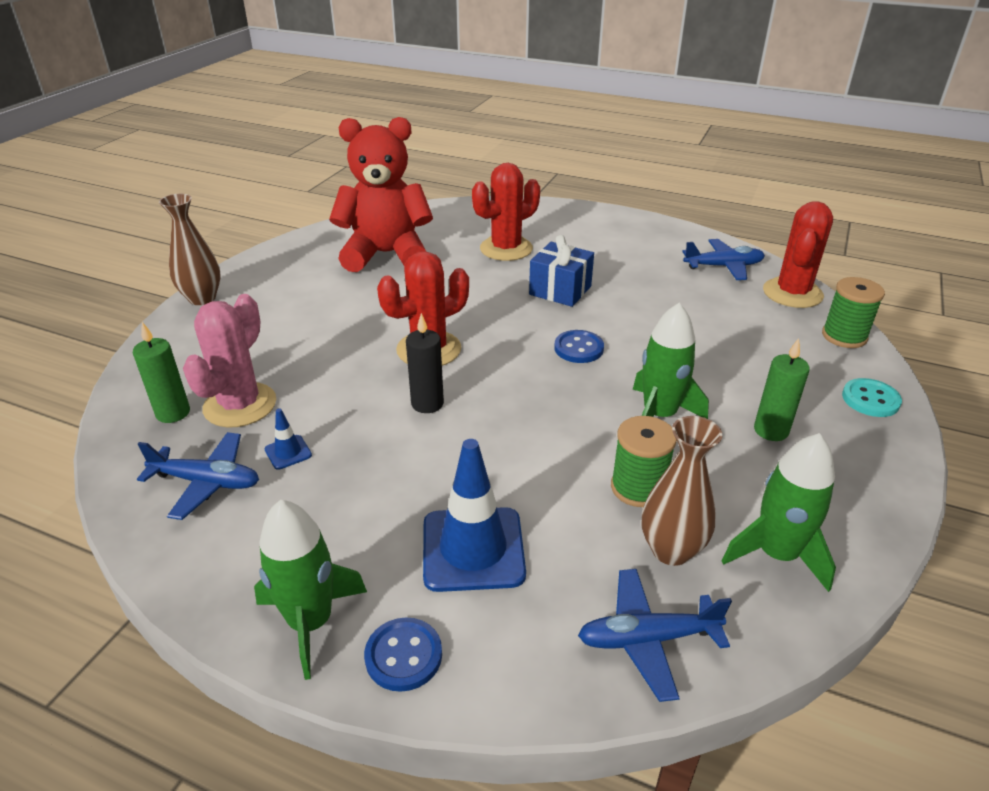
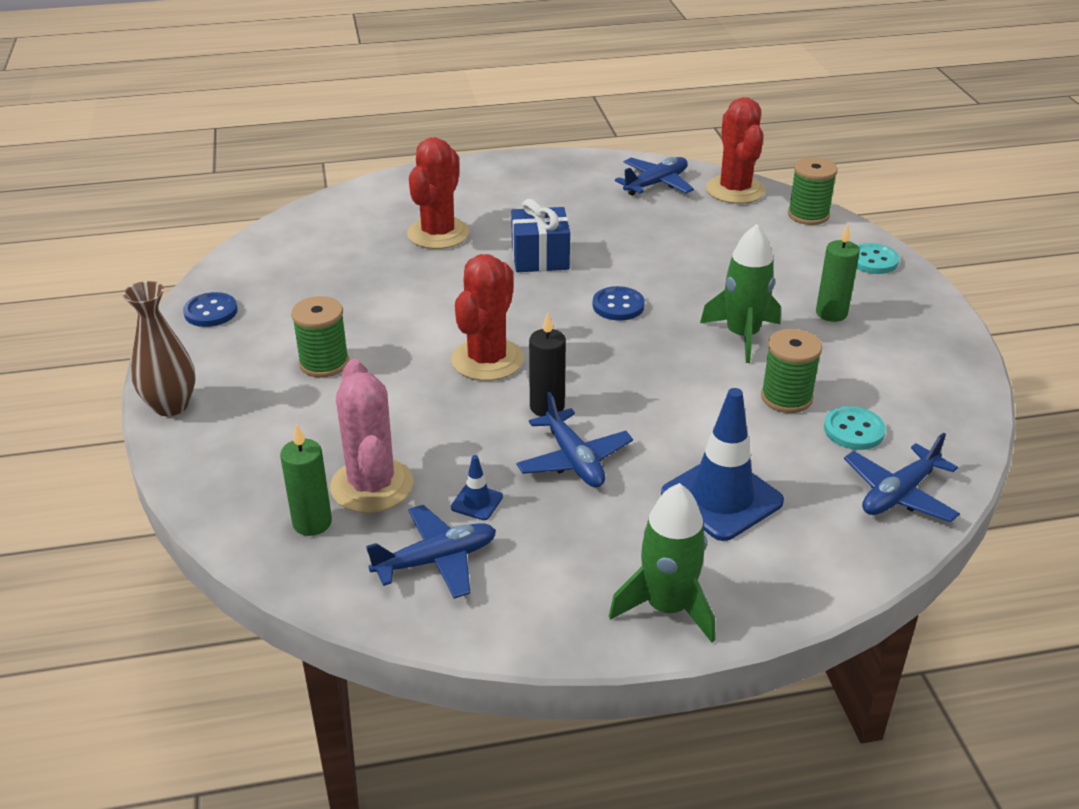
camera: 35 degrees left, 0 degrees up
(321, 308) = (324, 363): none -> green spool
(386, 254) = (318, 283): red teddy bear -> none
(396, 454) = (574, 460): none -> blue plane
(403, 656) = (760, 590): blue button -> blue button (211, 312)
(671, 550) = (853, 430): brown vase -> turquoise button
(777, 554) = (919, 400): green rocket -> none

